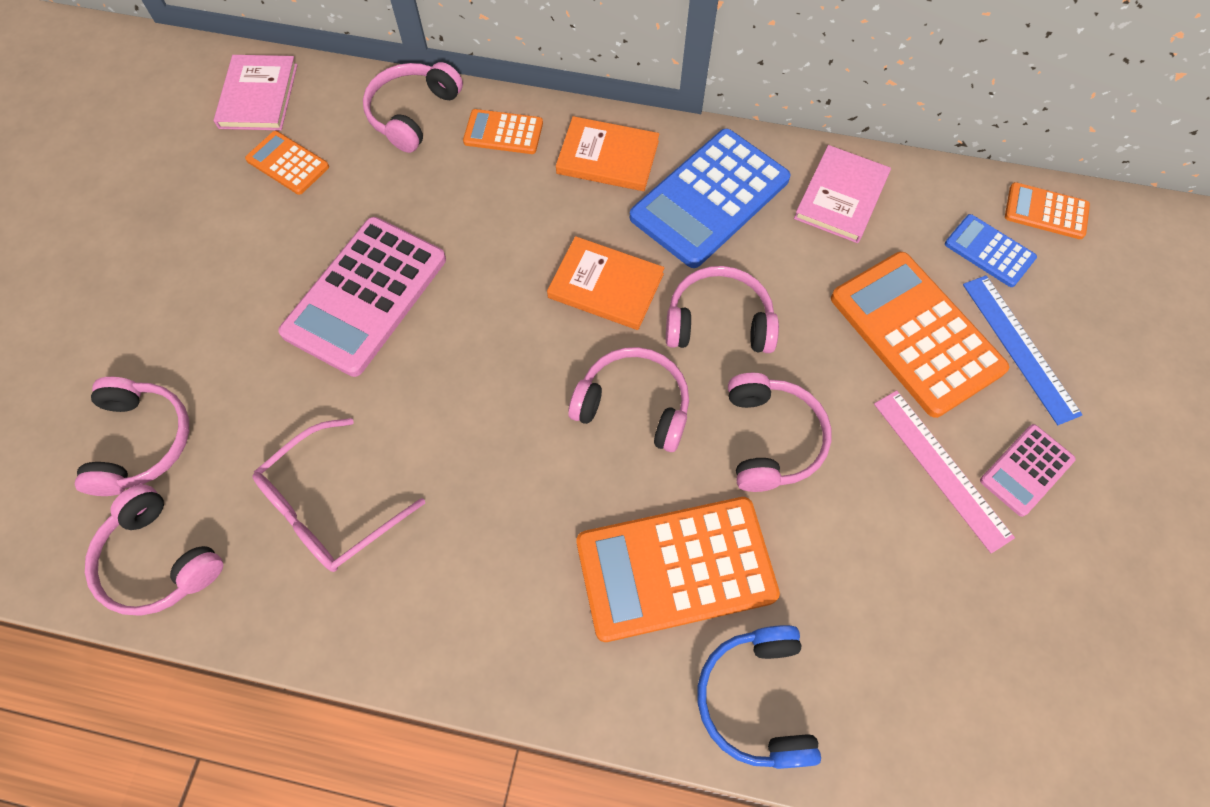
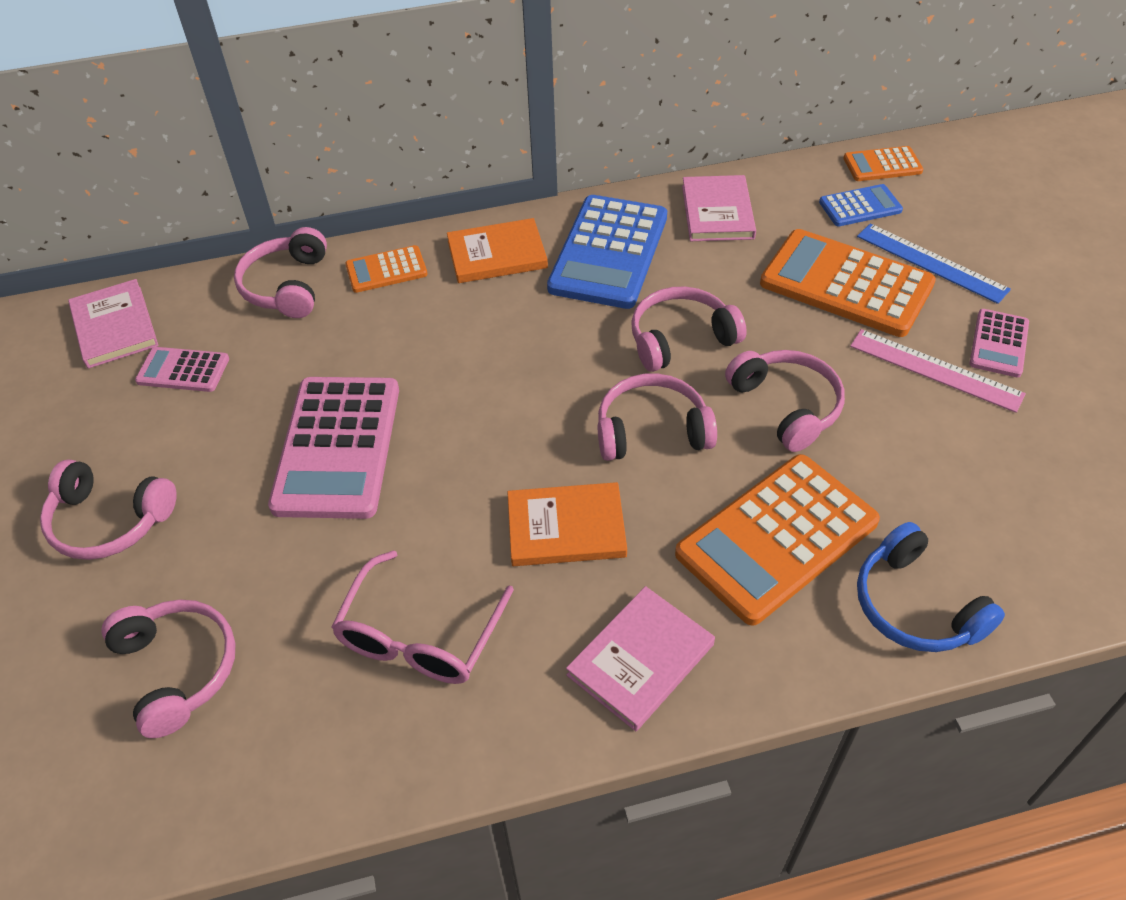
camera: 25 degrees left, 15 degrees down
(159, 560) = (266, 767): pink headphones -> pink headphones (109, 521)
(288, 163) = (183, 370): orange calculator -> pink calculator
(488, 622) = (640, 660): none -> pink book
(605, 286) = (563, 350): orange book -> orange book (566, 528)
(989, 251) = (860, 206): blue calculator -> blue calculator turned 150 degrees clockwise

